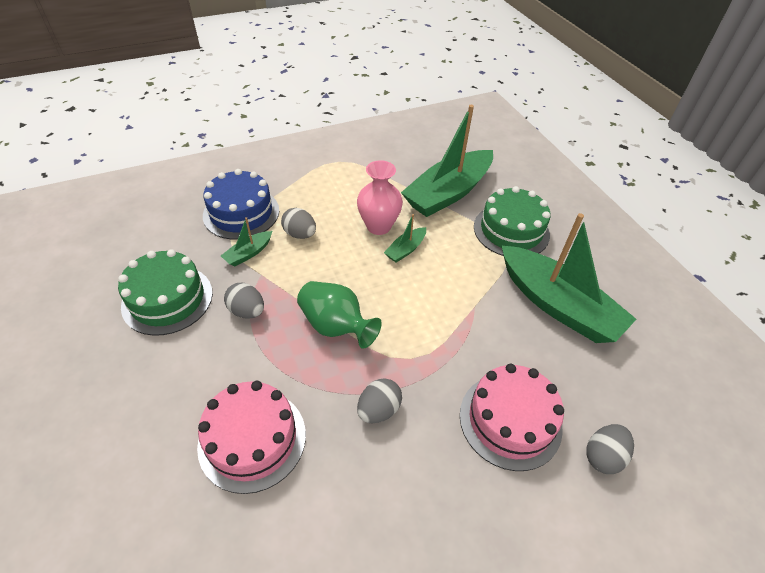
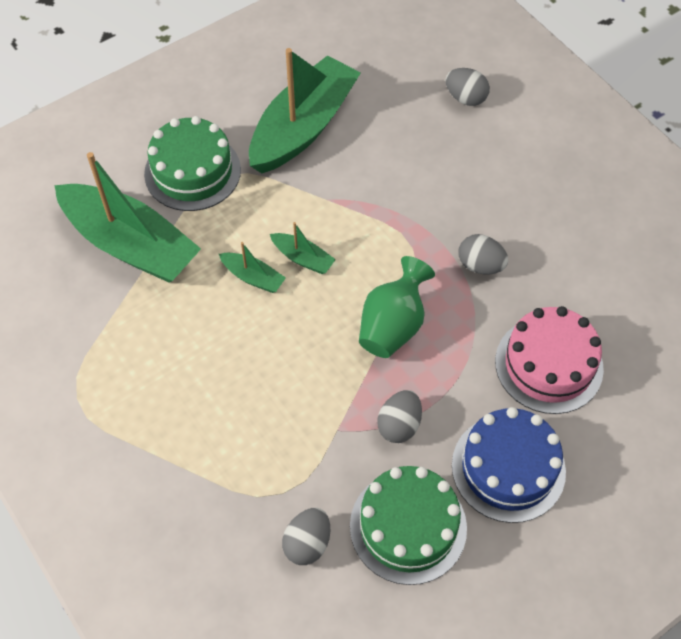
camera: 100 degrees left, 10 degrees up
(241, 213) = (225, 498): blue cake -> blue cake (508, 468)
(248, 253) = (304, 458): green boat -> green boat (303, 258)
(300, 234) = (253, 405): grey egg -> grey egg (307, 543)
(378, 226) = (216, 315): pink vase -> none
(510, 420) = (454, 162): pink cake -> none

